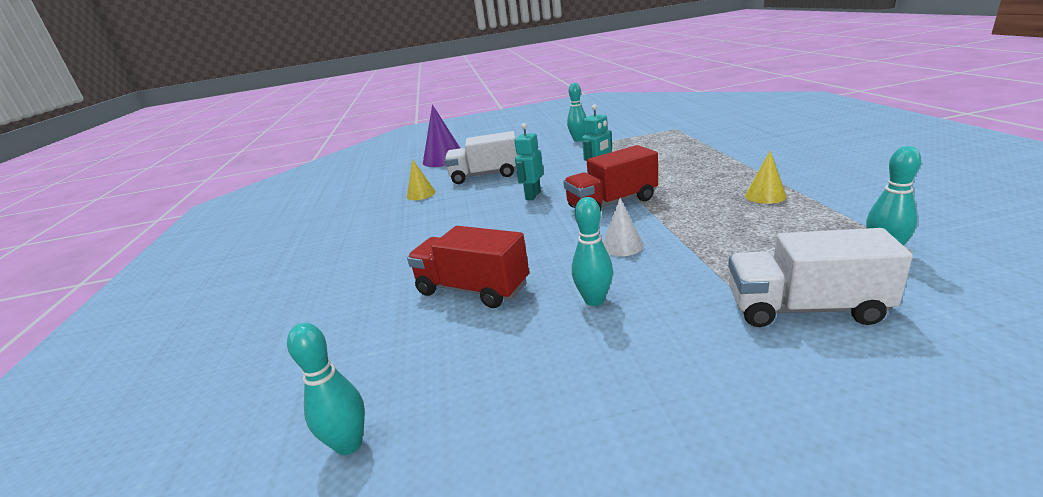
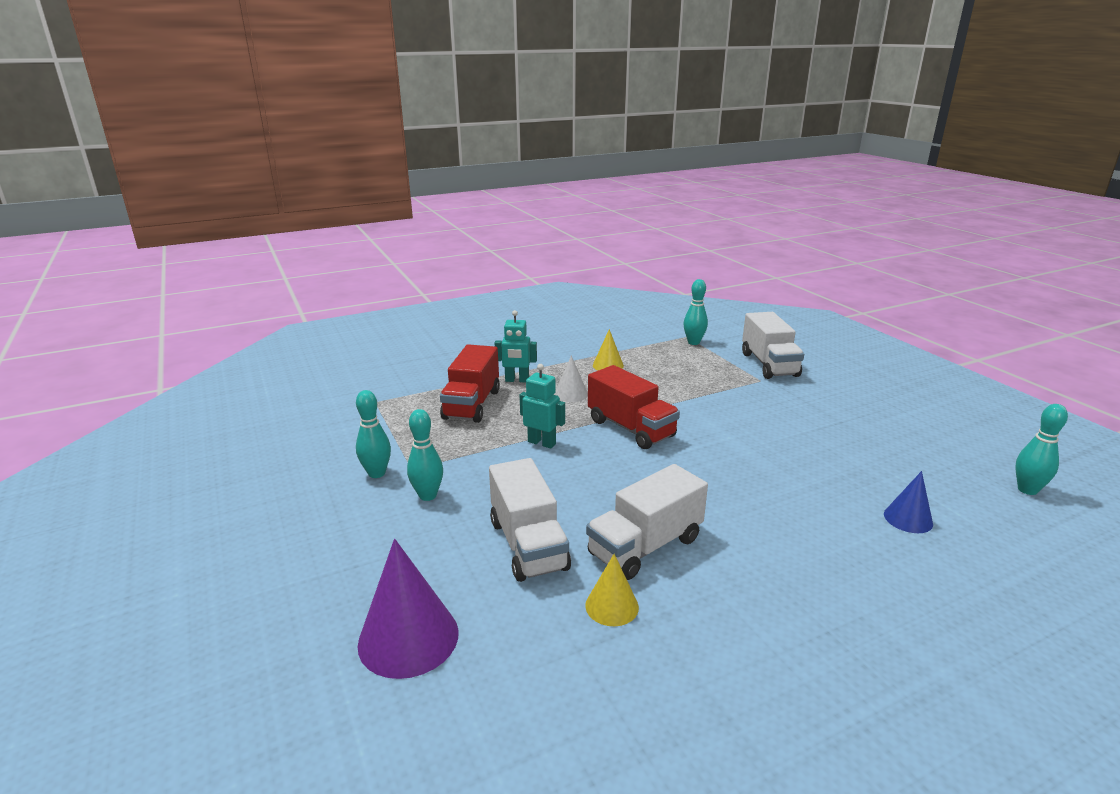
camera: 110 degrees left, 0 degrees up
(392, 314) = (908, 519): none -> blue cone
(457, 203) = (645, 546): none -> white truck
(472, 289) = (835, 481): red truck -> red truck (472, 404)
(533, 195) = (612, 482): turquoise robot -> turquoise robot (517, 380)
(594, 300) = (807, 423): turquoise bowling pin -> turquoise bowling pin (428, 495)
(622, 246) = (720, 418): white cone -> white cone (571, 394)

